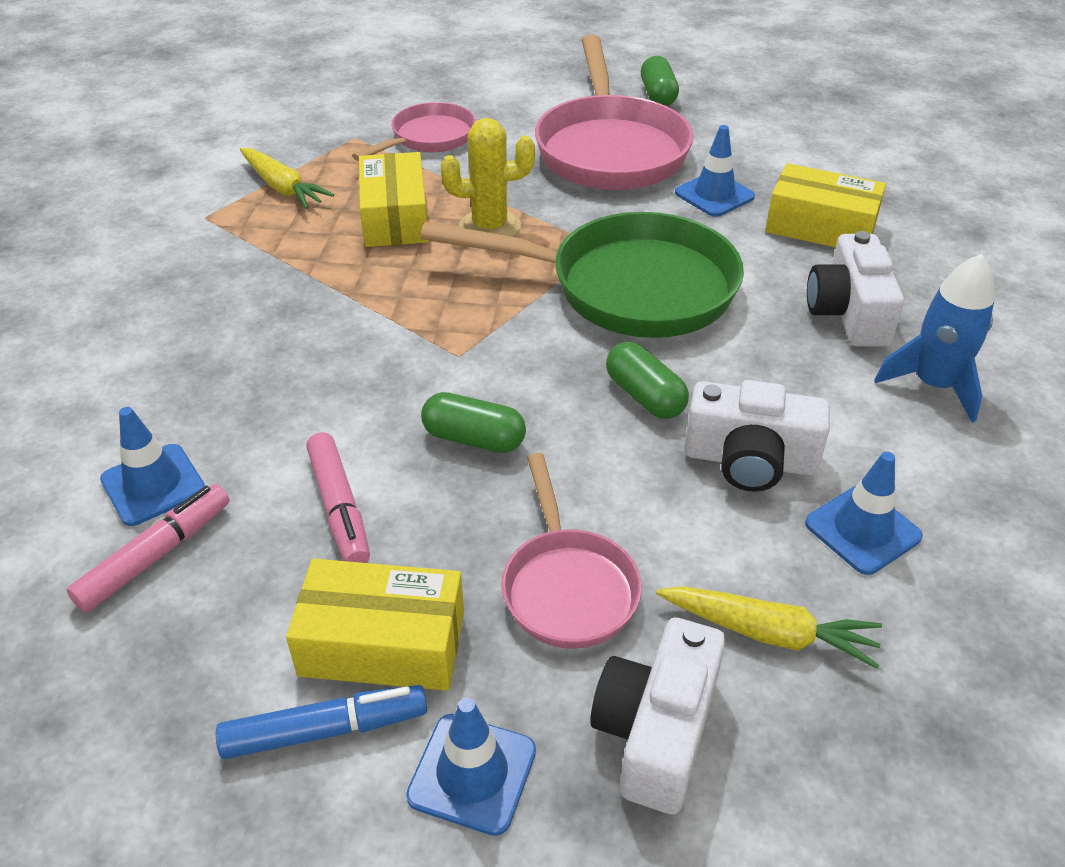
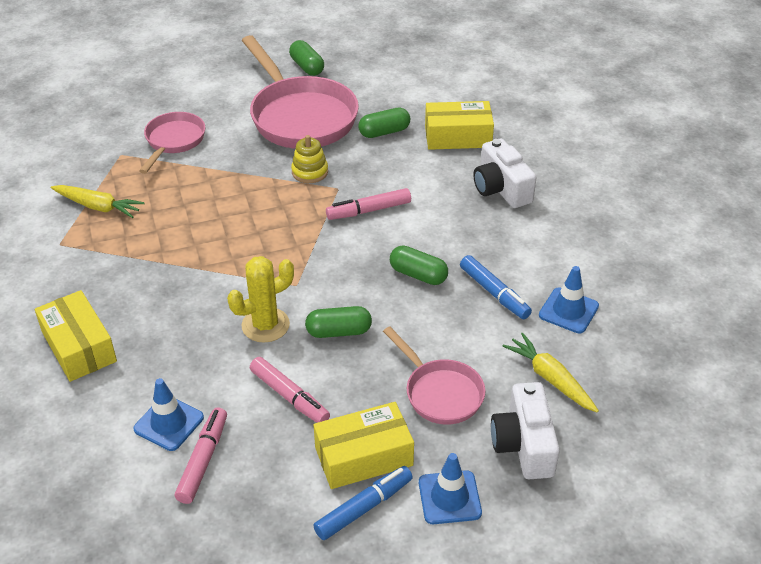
camera: 25 degrees left, 0 degrees up
(395, 217) = (192, 206): yellow box -> yellow box (79, 347)
(489, 227) = (259, 195): yellow cactus -> yellow cactus (265, 325)
(577, 217) = (310, 172): none -> yellow stacking toy
(628, 288) = (369, 210): green pan -> pink marker
(714, 195) = (384, 132): blue traffic cone -> green capsule
(750, 460) = (494, 293): white camera -> blue marker
(768, 633) = (550, 379): yellow carrot -> yellow carrot turned 120 degrees counterclockwise
(933, 385) = (565, 218): blue rocket -> none

